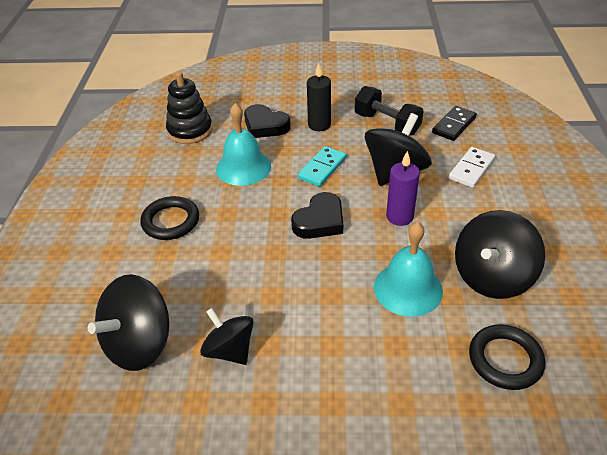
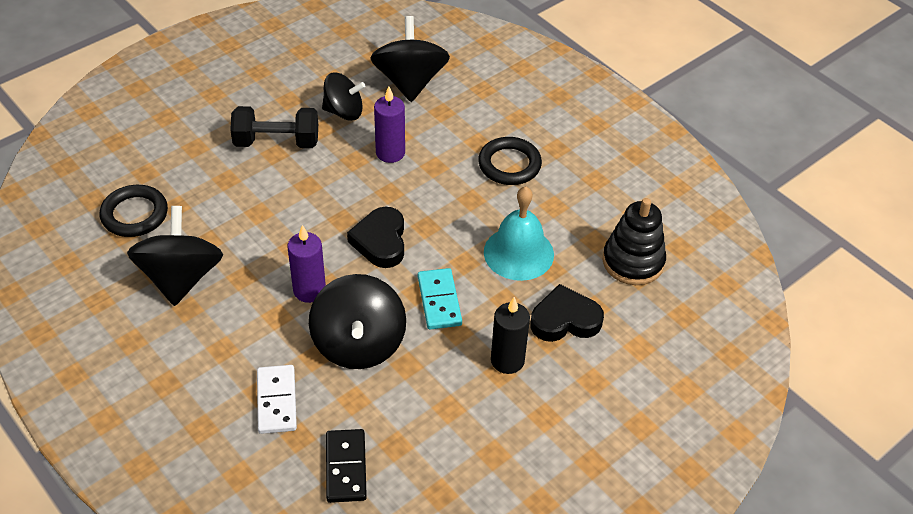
camera: 135 degrees right, 5 degrees up
(238, 283) = (390, 153): none -> purple candle
(387, 124) = (430, 414): black dumbbell -> black dumbbell (276, 142)
(408, 288) = (248, 225): turquoise bell -> none

